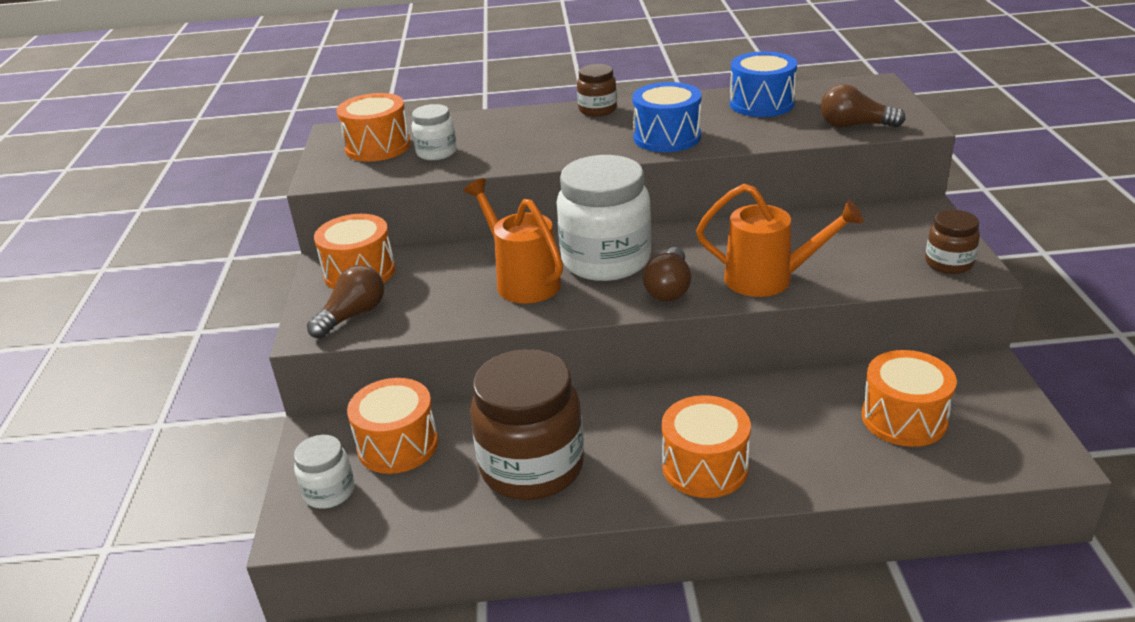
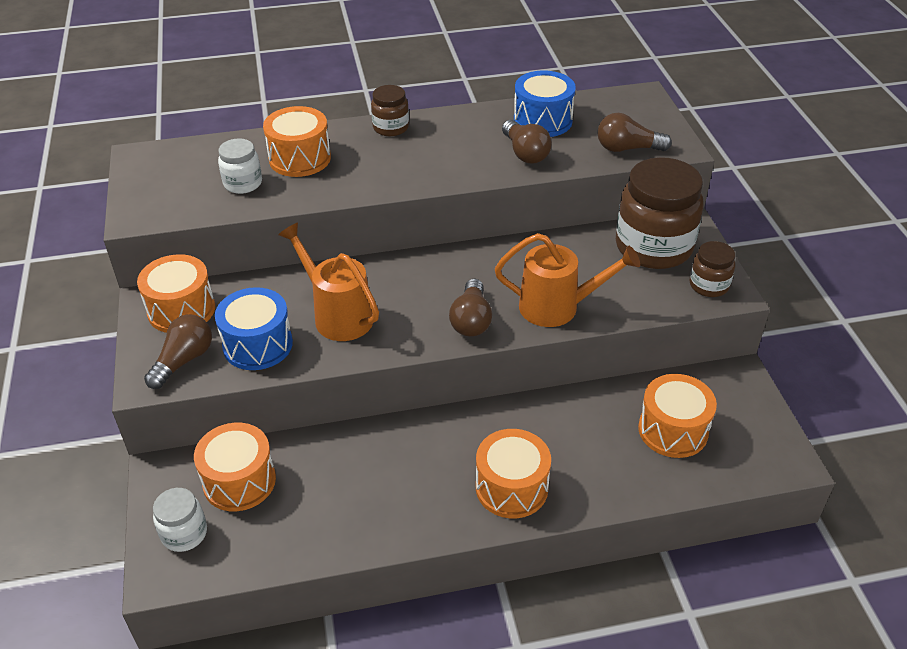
camera: 10 degrees left, 10 degrees up
(378, 147) = (183, 176): orange drum -> orange drum (300, 158)
(532, 467) = (363, 497): brown jar -> brown jar (653, 247)
(606, 260) = (411, 289): white jar -> none
(667, 137) = (459, 163): blue drum -> blue drum (258, 345)
(739, 129) = (525, 153): none -> brown light bulb

